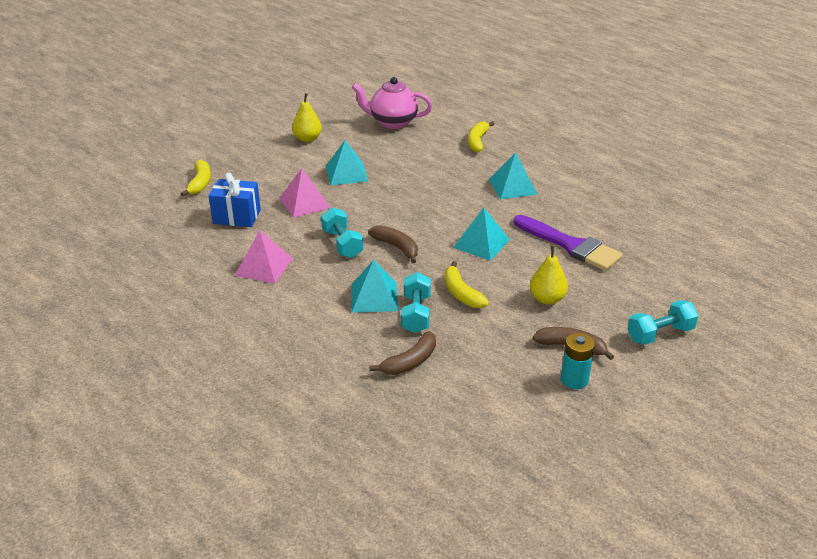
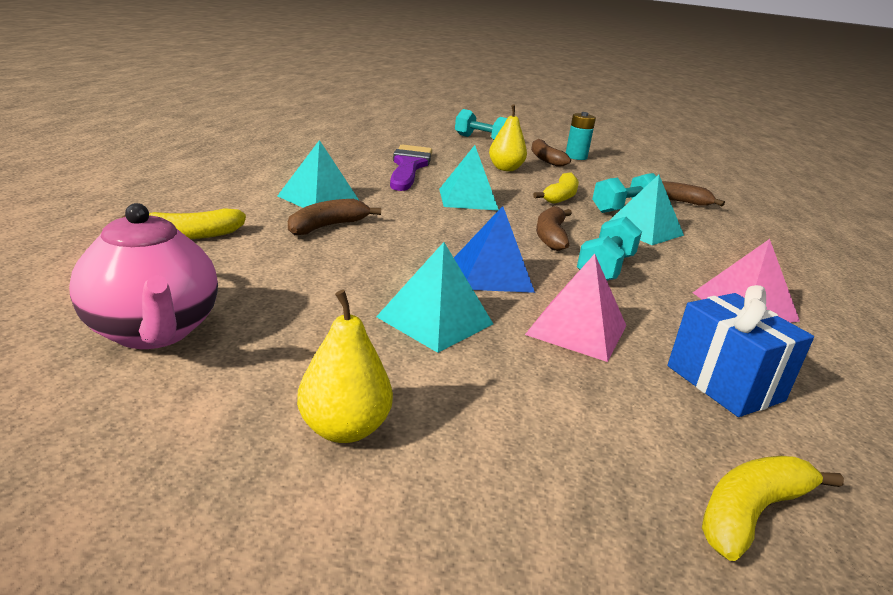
camera: 130 degrees left, 10 degrees down
(370, 204) = (492, 274): none -> blue pyramid
(465, 177) = (327, 226): none -> brown banana

